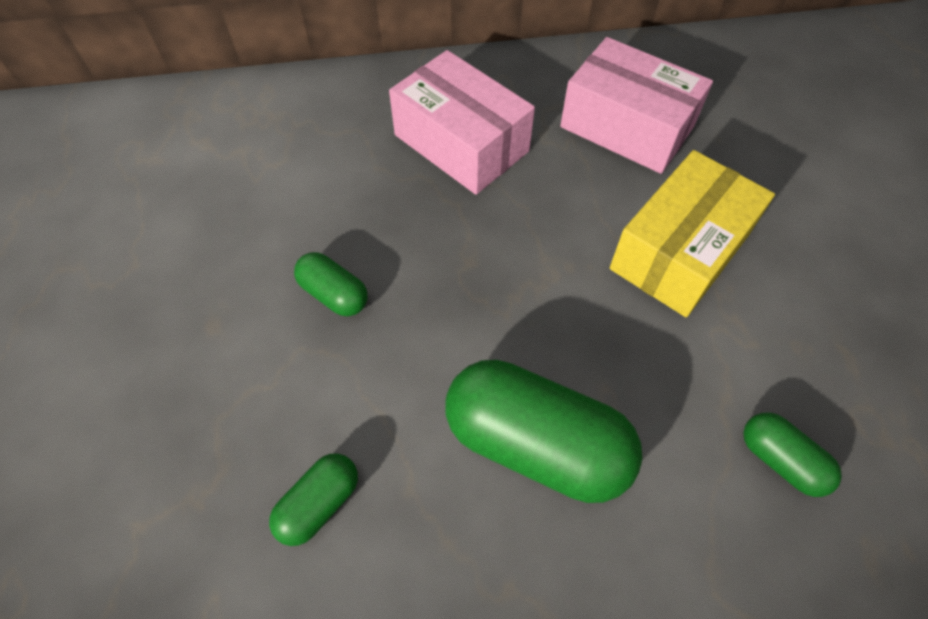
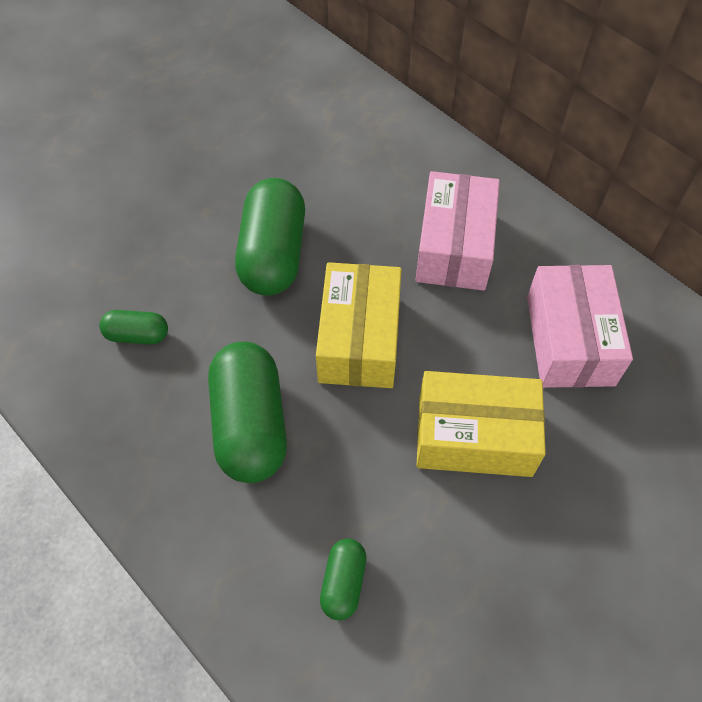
camera: 55 degrees right, 0 degrees up
(334, 294) = (273, 254): green capsule -> green capsule, size x2.02
(504, 279) = (359, 339): none -> yellow box

